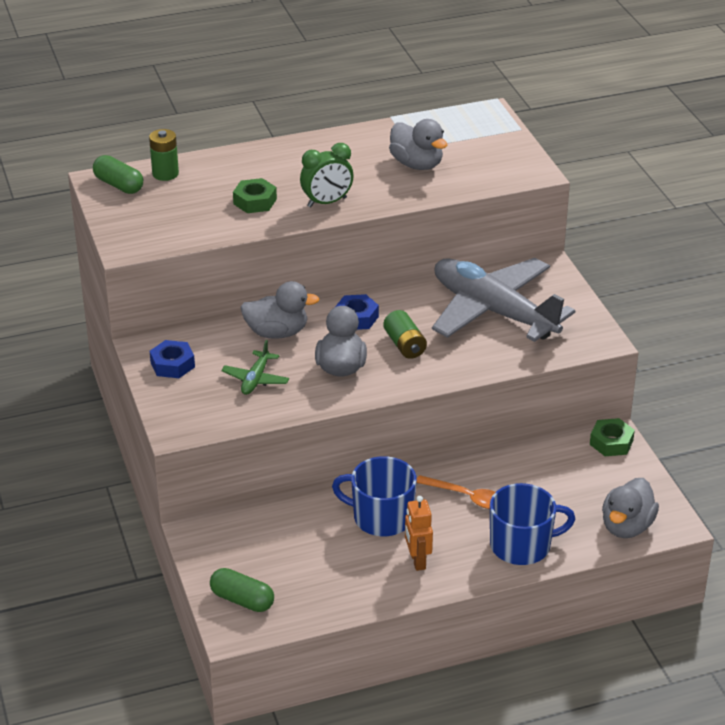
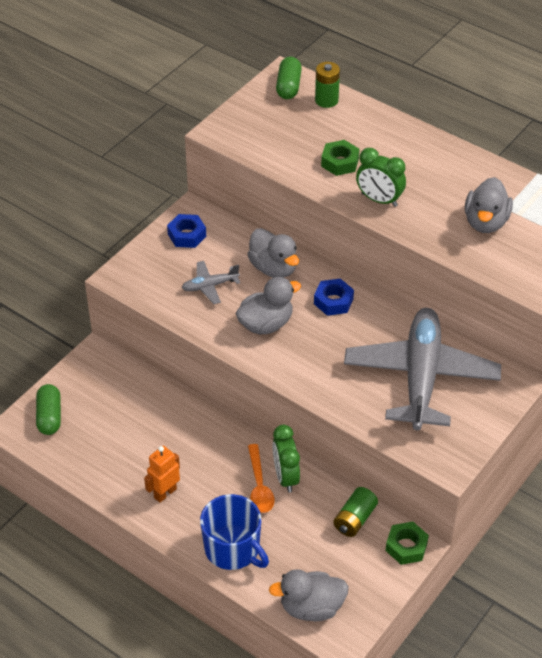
camera: 55 degrees right, 10 degrees up
(255, 379) = (210, 286): green plane -> grey plane
(381, 517) = (194, 447): blue mug -> none
(405, 345) = (326, 346): green battery -> green battery (355, 519)
(472, 476) = (285, 477): none -> green clock

